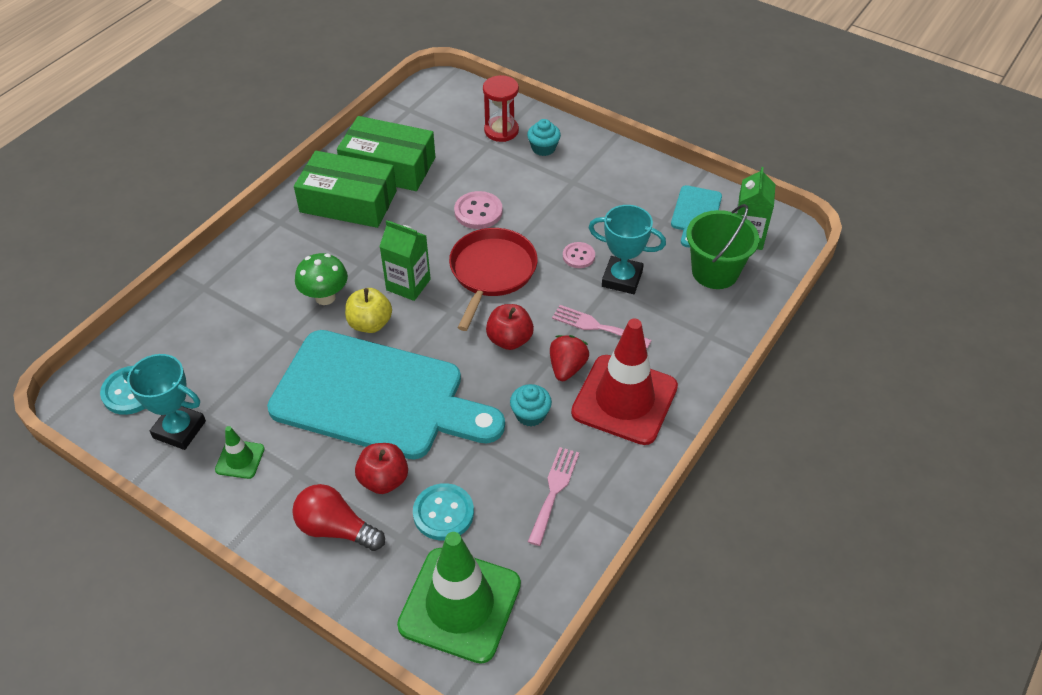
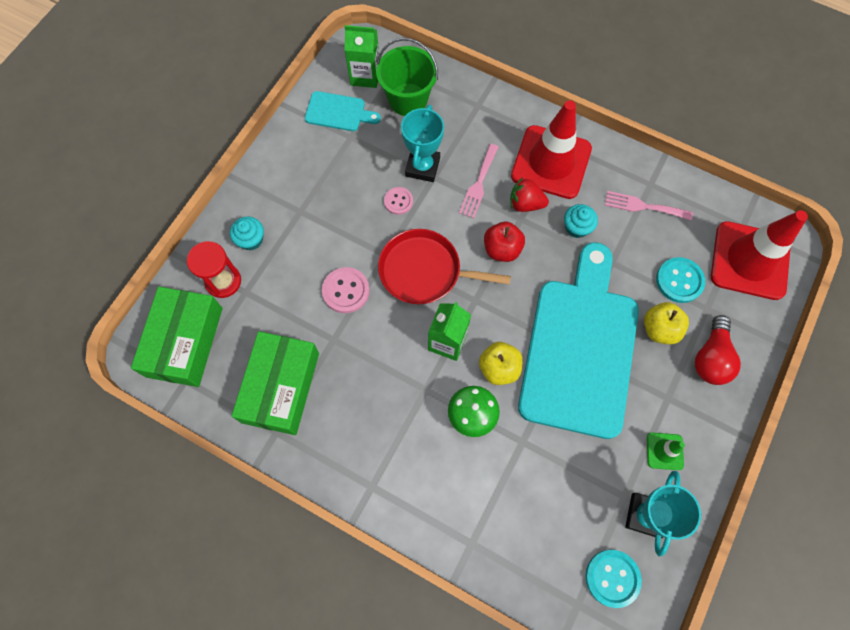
camera: 95 degrees left, 20 degrees up
(348, 201) = (337, 419): green box -> green box (184, 342)
(384, 480) = (659, 329): red apple -> yellow apple
(460, 604) = (749, 260): green traffic cone -> red traffic cone

